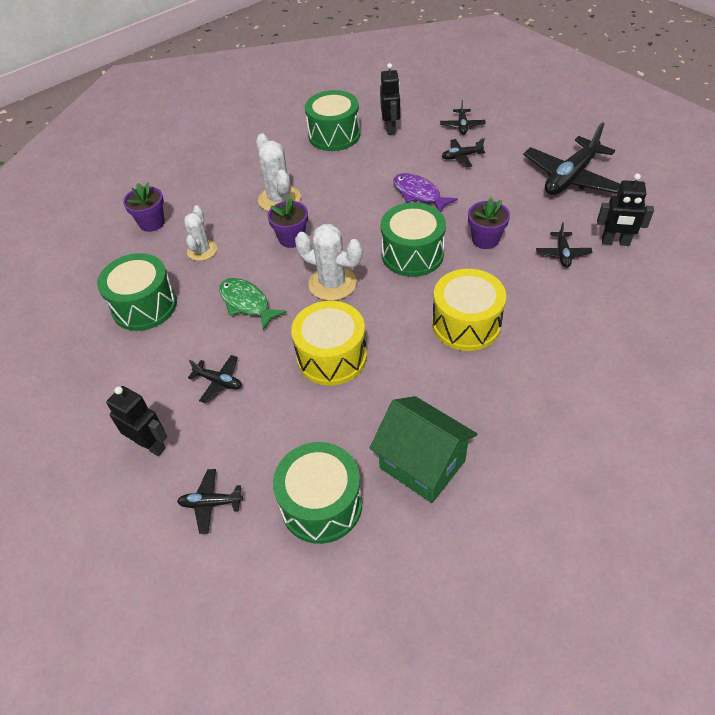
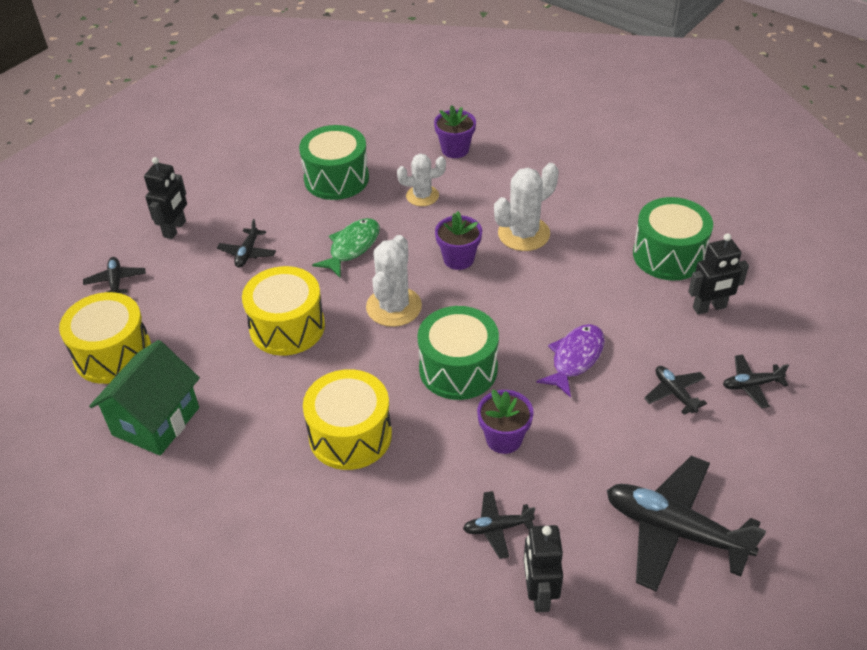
camera: 75 degrees right, 5 degrees down
(321, 504) = (113, 354): green drum -> yellow drum

